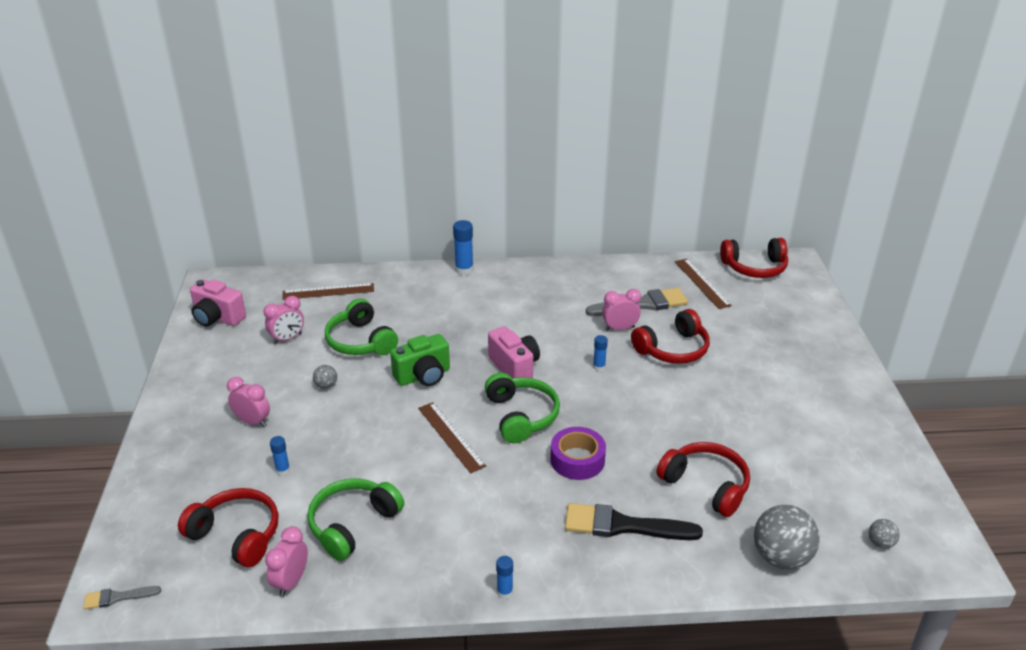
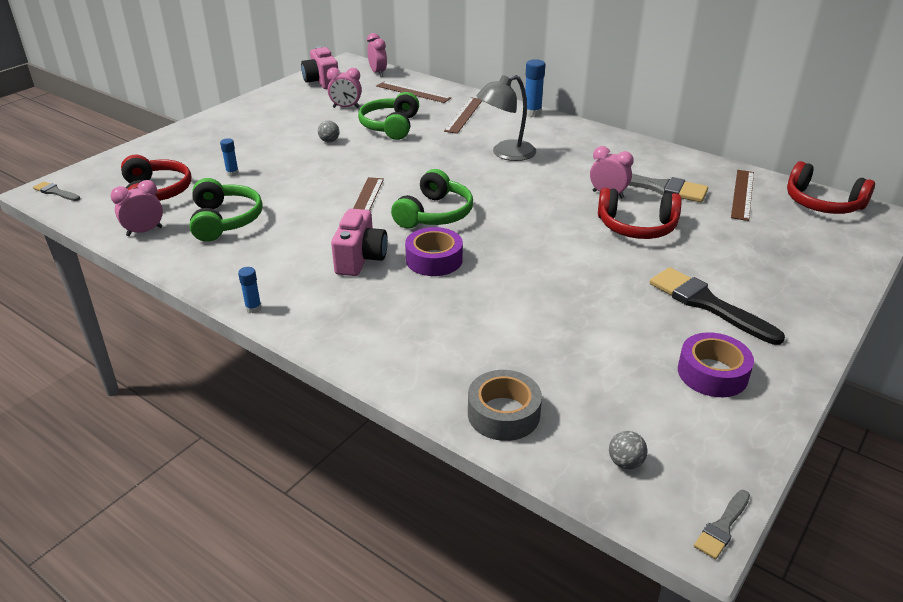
camera: 40 degrees right, 0 degrees up
(253, 422) = (256, 141): pink clock -> pink clock (378, 73)
(353, 524) = (225, 220): green headphones -> green headphones turned 90 degrees clockwise
(410, 298) = (464, 115): none -> brown ruler
(423, 376) = (401, 162): green camera -> none
(497, 324) = (506, 153): none -> grey lamp
(514, 367) = (477, 184): pink camera -> pink camera (360, 259)
(599, 367) = (548, 211): blue glue stick -> none
(623, 526) = (402, 317): black brush -> black brush (707, 304)
(706, 485) = (516, 329): red headphones -> none
(781, 557) = (503, 414): grey ball -> grey tape
(848, 446) = (712, 373): none -> purple tape
(967, 549) = (722, 527): none -> grey brush

